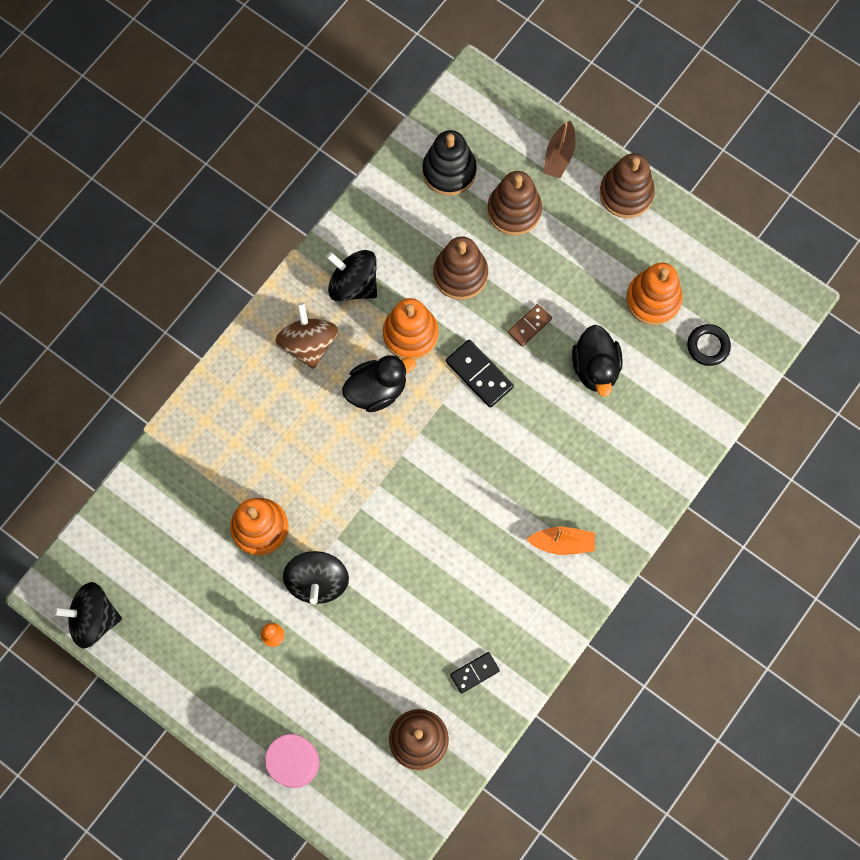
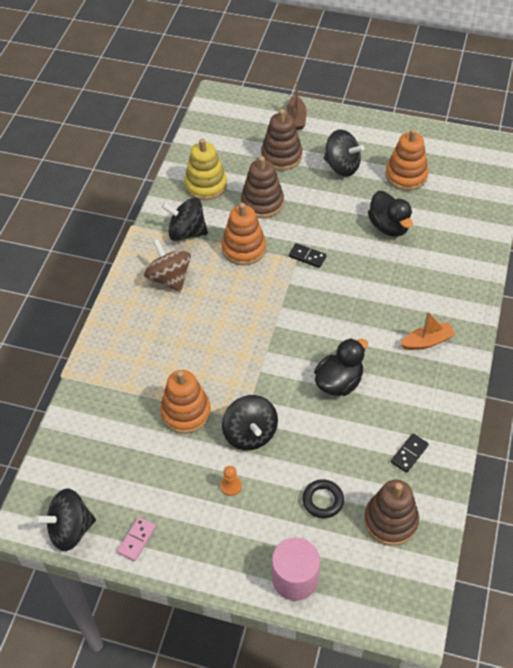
camera: 20 degrees left, 20 degrees down
(155, 657) = (137, 540): none -> pink domino
(377, 390) = (235, 290): black duck -> black duck (339, 382)
(404, 221) = (206, 185): none -> yellow stacking toy
(449, 171) = (224, 148): black stacking toy -> none
(479, 374) = (307, 256): black domino -> black domino, size x0.65
(529, 326) = (328, 217): brown domino -> none
(581, 255) = (342, 166): none -> black spinning top
(626, 193) = (353, 125): brown stacking toy -> none
(708, 346) = (459, 190): black ring -> black ring (323, 500)

